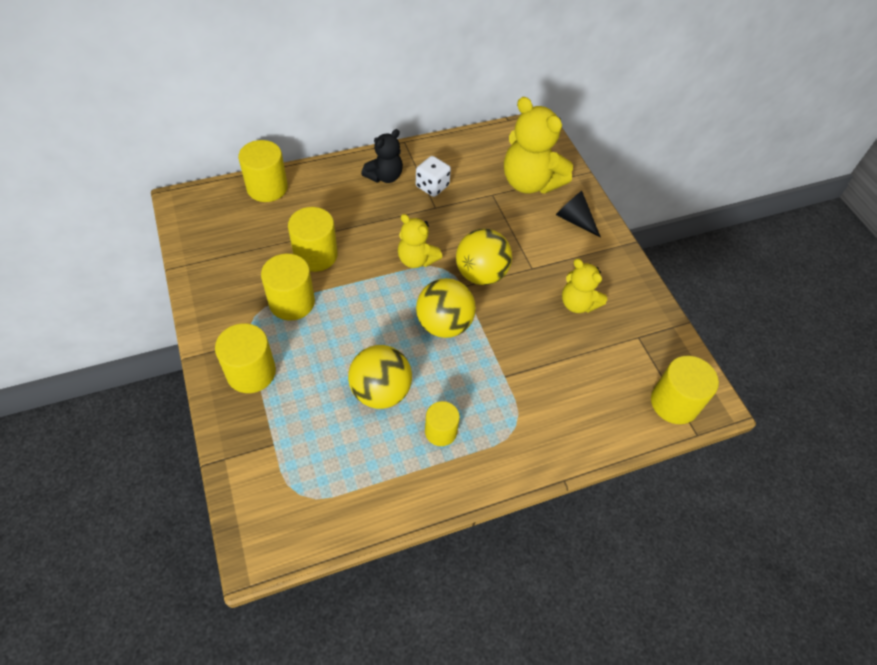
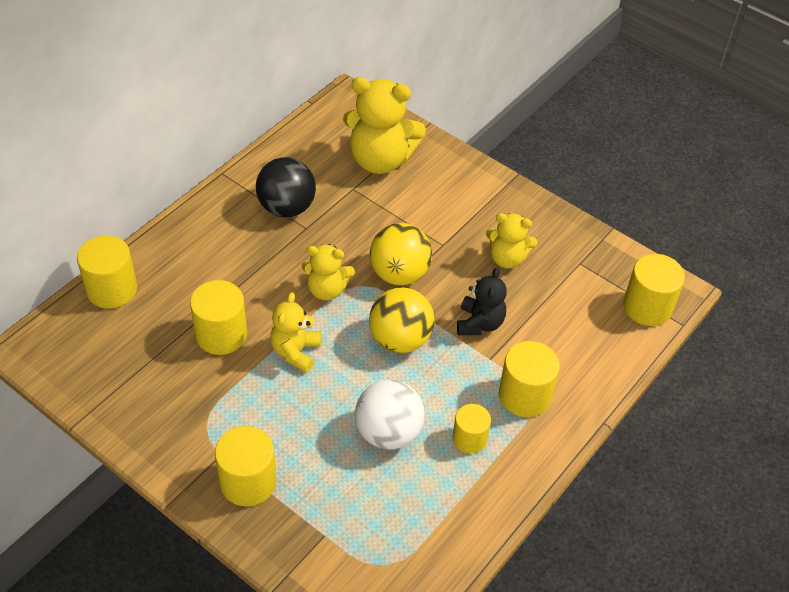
camera: 30 degrees left, 5 degrees down
(292, 302) = (234, 393): yellow cylinder -> yellow cylinder (524, 395)
(358, 294) = (295, 351): none -> yellow teddy bear
(381, 391) = (388, 432): yellow ball -> white ball
(384, 176) = (229, 219): black teddy bear -> black teddy bear (479, 323)
(432, 186) = (286, 207): white dice -> black ball
(575, 220) = (449, 178): black cone -> none

